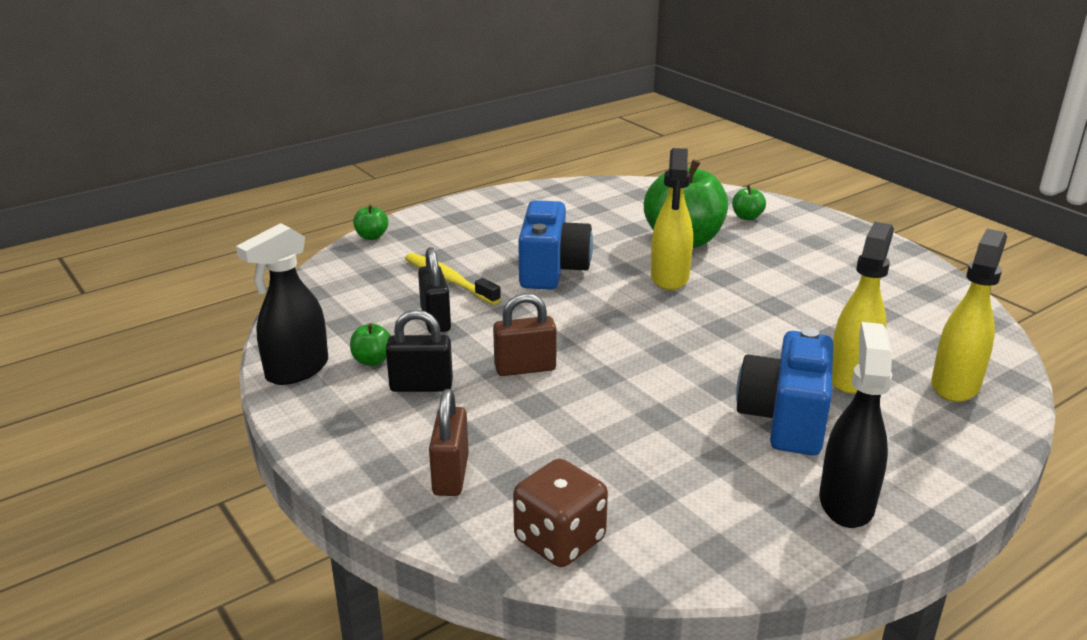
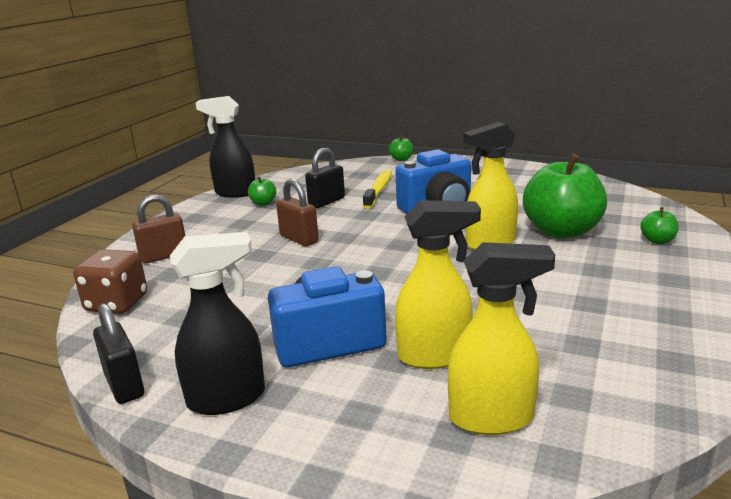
camera: 60 degrees right, 5 degrees down
(421, 386) = (249, 221): black padlock -> black padlock (124, 385)

